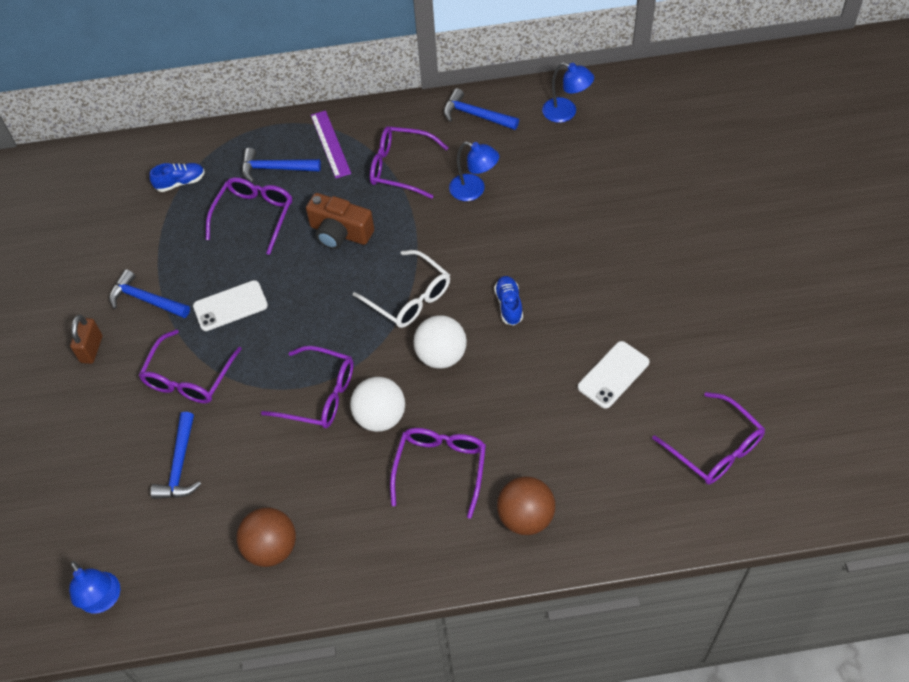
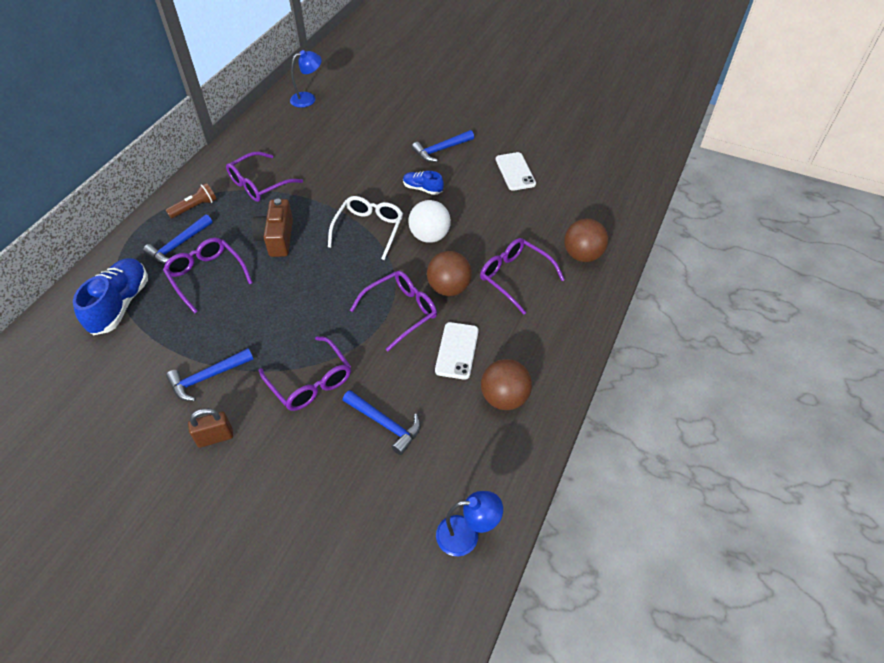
camera: 60 degrees left, 5 degrees down
(91, 349) = (215, 437): brown padlock -> brown padlock turned 60 degrees counterclockwise
(180, 182) = (120, 305): blue shoe -> blue shoe, size x1.84
(230, 306) = (272, 327): white phone -> white phone (457, 350)
(330, 144) = (195, 207): purple ruler -> brown flashlight
(340, 233) = (277, 238): brown camera -> brown camera turned 120 degrees clockwise
(380, 417) = (449, 288): white ball -> brown ball
(409, 298) = (369, 230): white glasses -> white glasses turned 60 degrees counterclockwise
(474, 190) = (318, 161): blue lamp -> none
(476, 115) = (261, 133): blue hammer -> blue hammer (441, 150)
(715, 448) = (598, 159): purple glasses -> none

